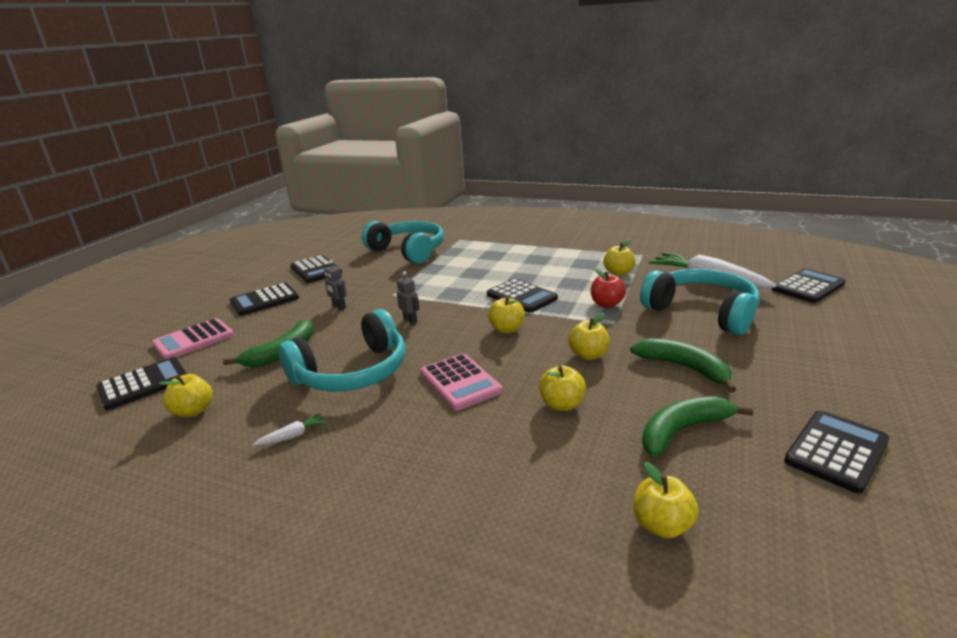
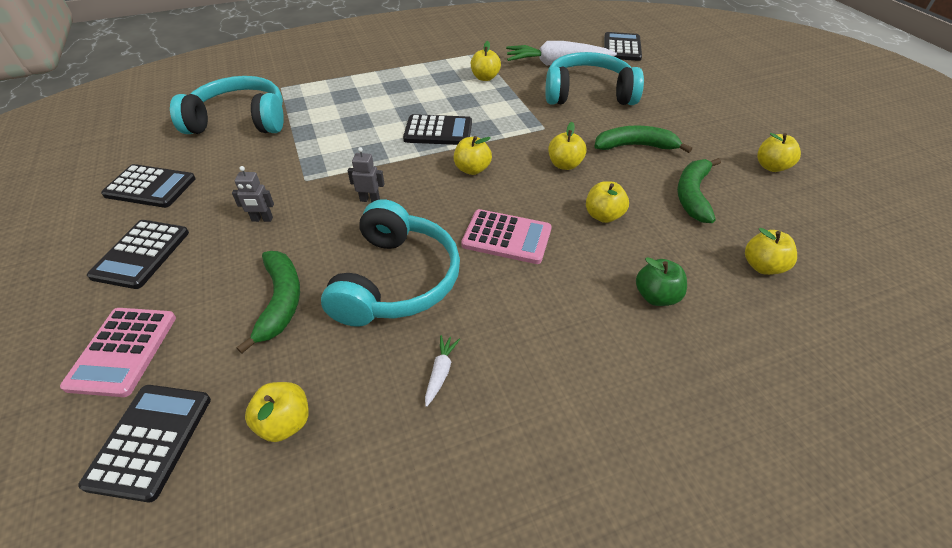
camera: 45 degrees left, 20 degrees up
(509, 484) = (656, 296): none -> green apple
(607, 304) = (516, 112): red apple -> none
(836, 451) = (771, 167): black calculator -> yellow apple

